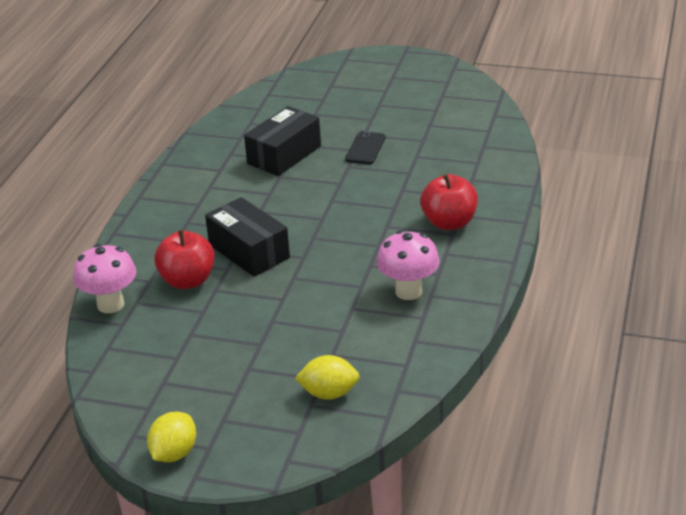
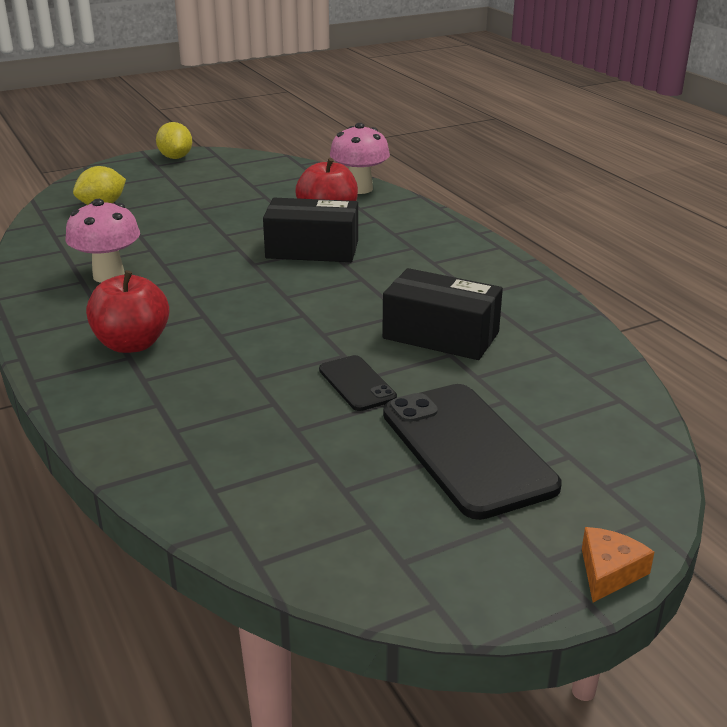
camera: 135 degrees right, 5 degrees down
(284, 155) = (441, 335): black box -> black box turned 60 degrees counterclockwise
(365, 103) = (467, 449): none -> black phone
(385, 53) = (609, 572): none -> orange cheese

